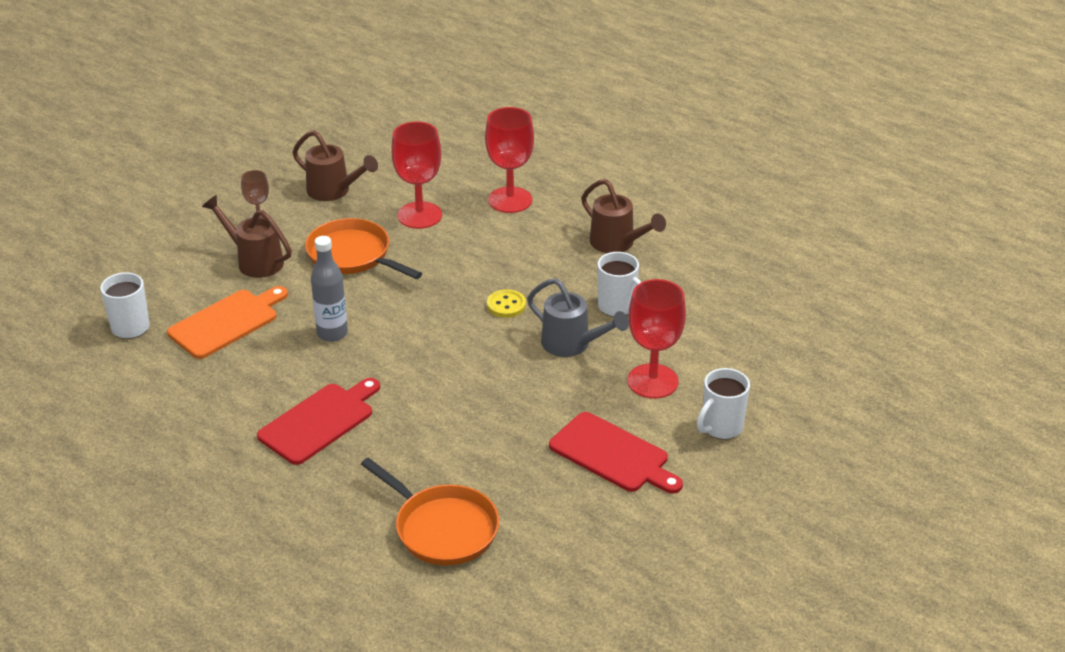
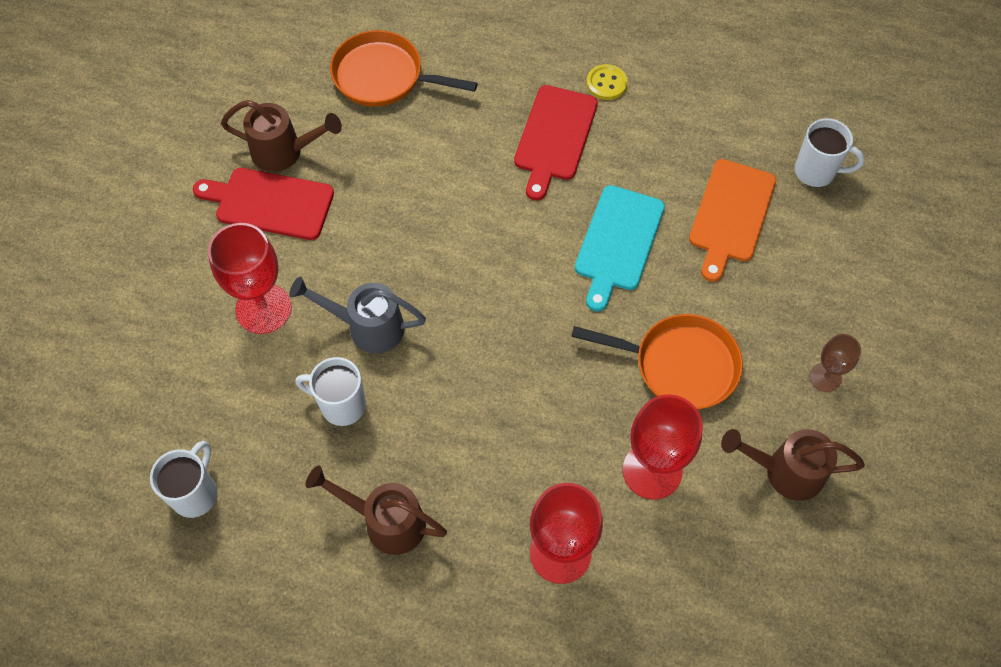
camera: 155 degrees right, 25 degrees up
(255, 261) = (775, 311): brown watering can -> brown watering can (284, 152)
(332, 333) = (618, 242): grey bottle -> turquoise cutting board
(506, 305) = (465, 357): yellow button -> yellow button (606, 83)
(721, 427) = (176, 275): white mug -> white mug (195, 493)

